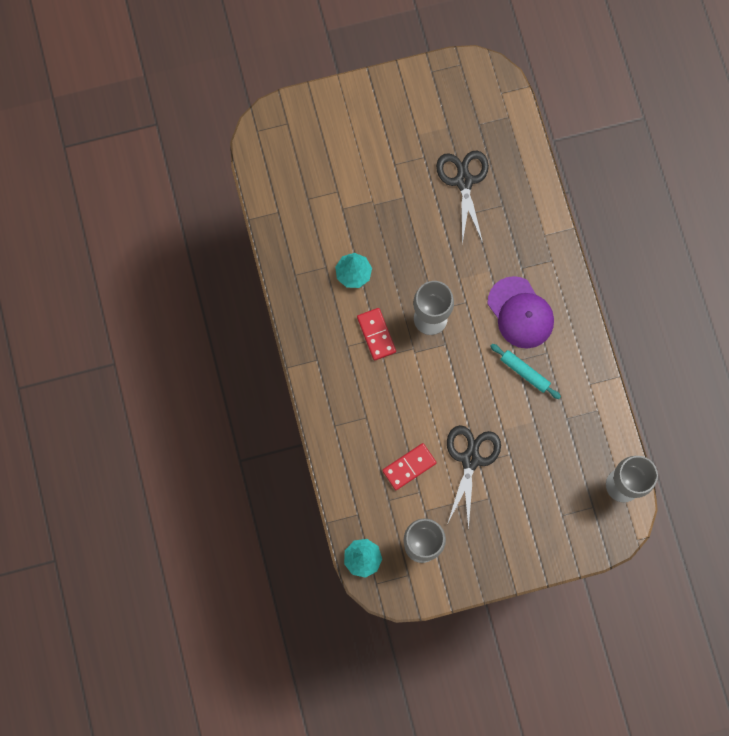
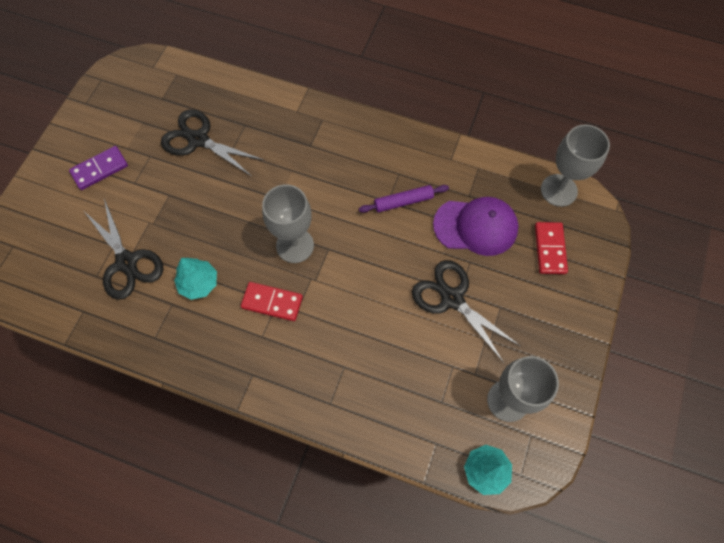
camera: 55 degrees left, 10 degrees down
(332, 211) = (127, 262): none -> black scissors
(387, 130) = (100, 169): none -> purple domino
(409, 467) = (421, 359): red domino -> red domino (549, 249)
(520, 313) = (348, 171): purple cap -> purple cap (476, 226)
(524, 372) = (403, 201): turquoise rolling pin -> purple rolling pin

